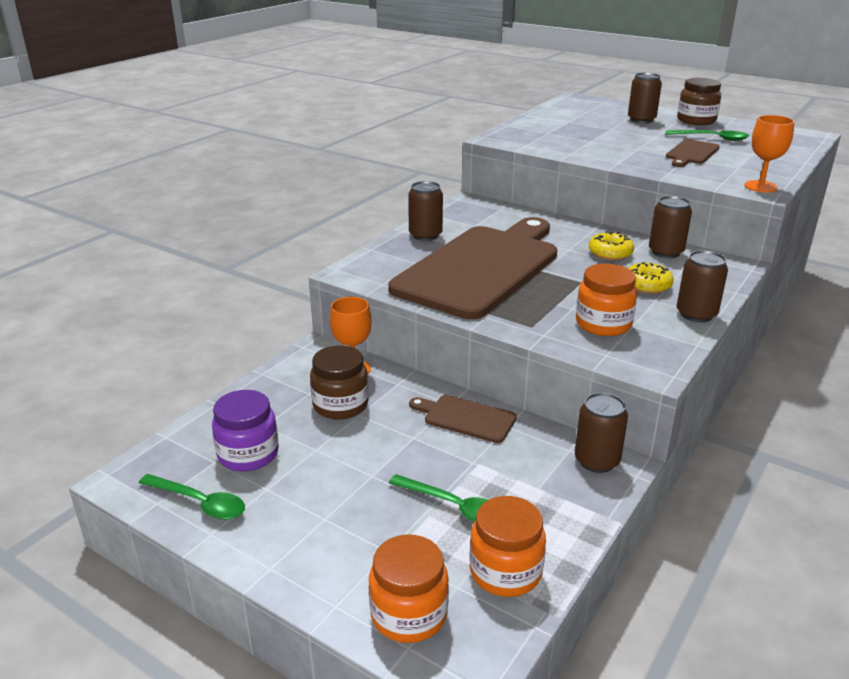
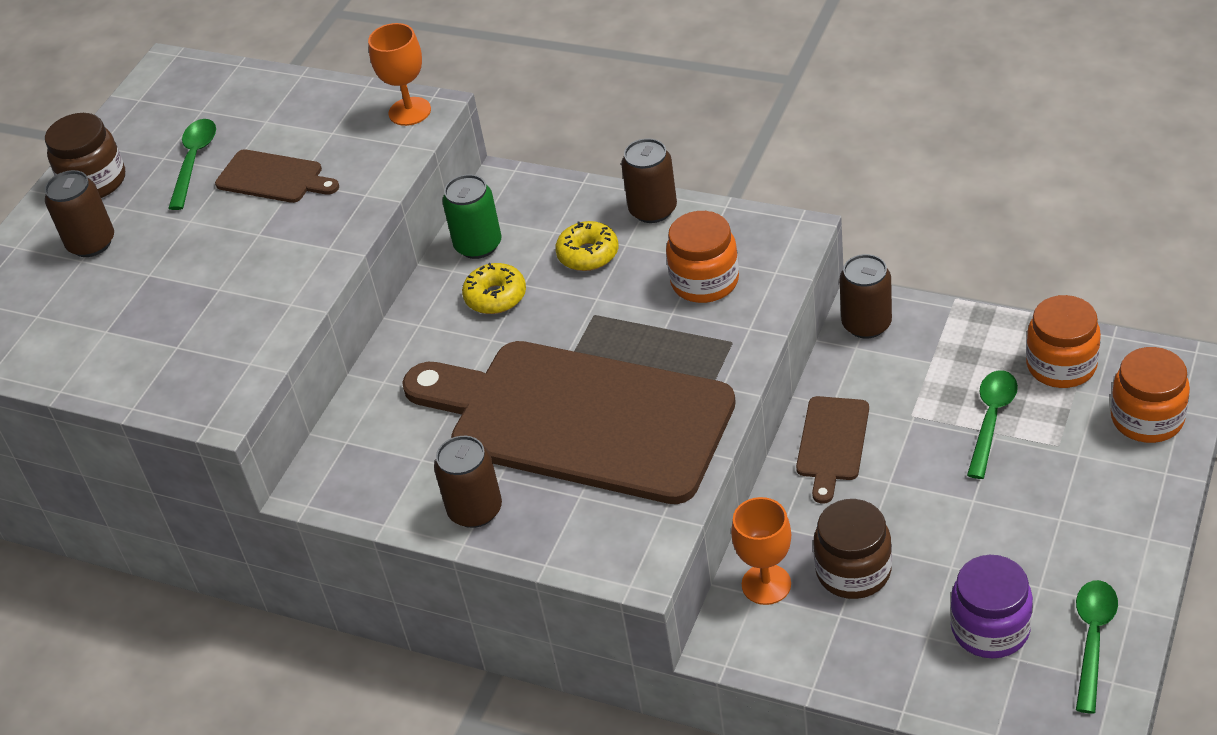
camera: 95 degrees left, 15 degrees up
(665, 252) = (478, 245): brown can -> green can

